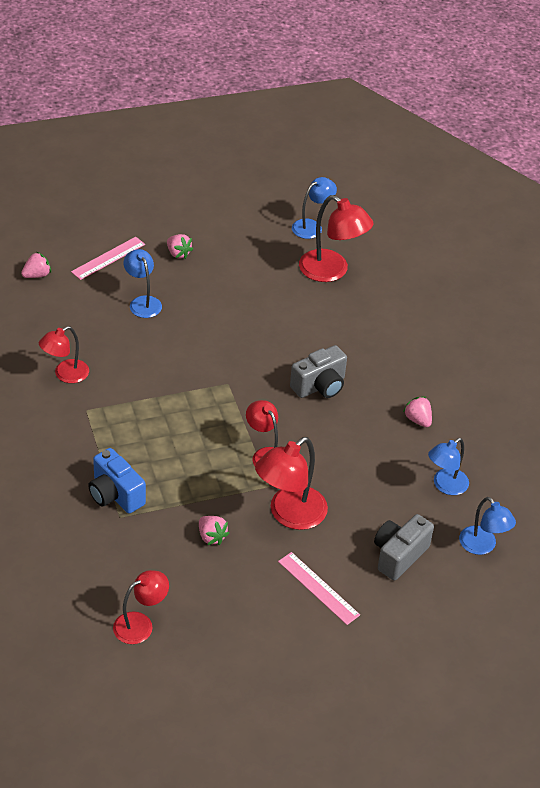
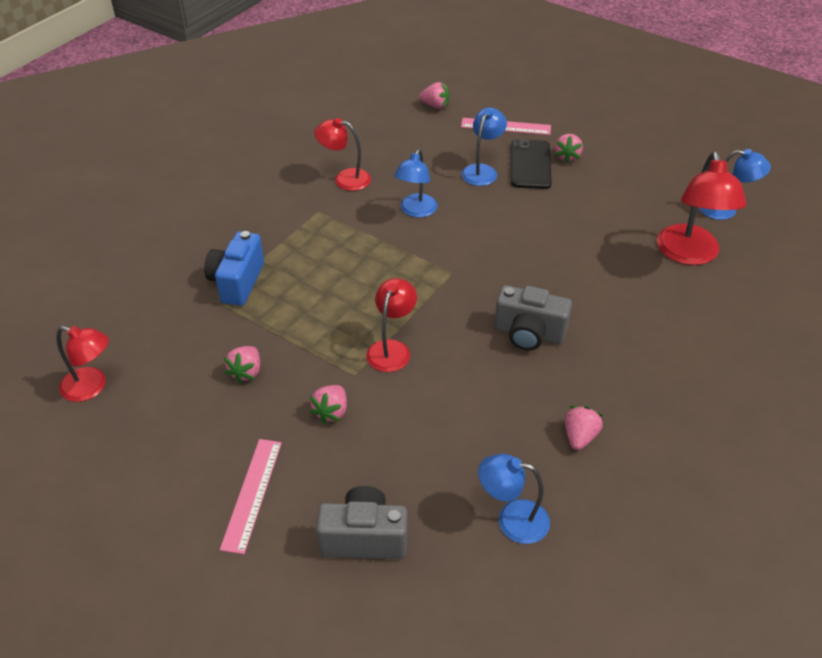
camera: 55 degrees right, 0 degrees up
(165, 276) = (530, 165): none -> black phone
(289, 515) = (331, 412): red lamp -> pink strawberry
(482, 546) = (458, 614): blue lamp -> blue lamp (416, 211)

